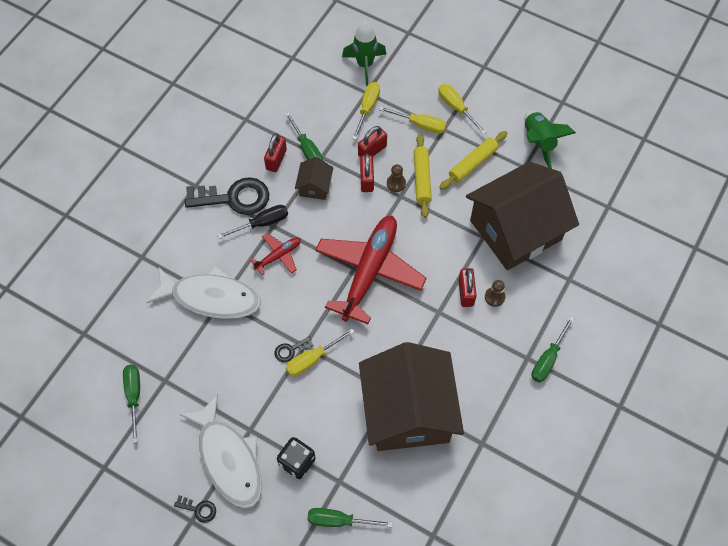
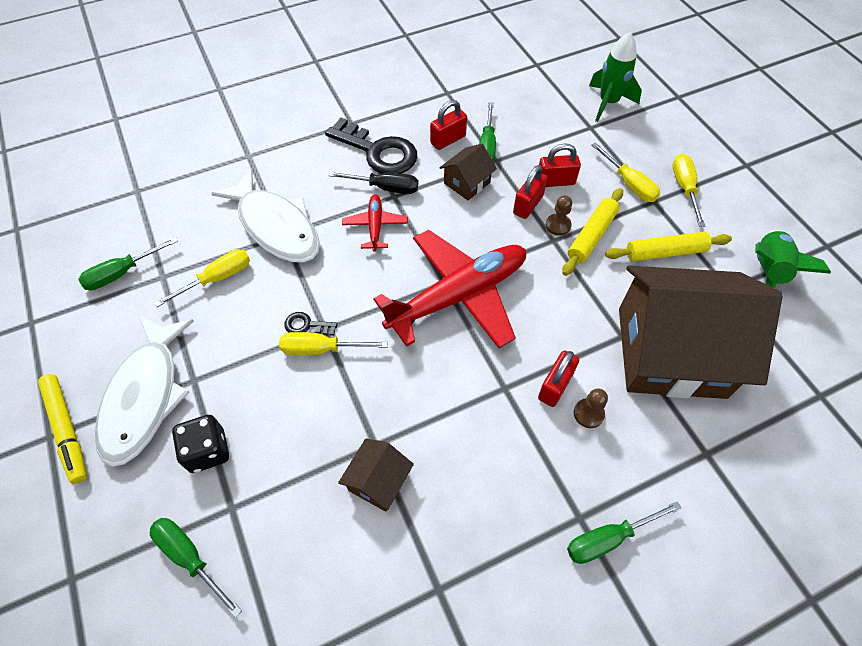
camera: 35 degrees right, 5 degrees down
(134, 396) = (122, 273): green screwdriver -> green screwdriver turned 150 degrees counterclockwise
(198, 509) = (67, 430): black key -> yellow marker
(278, 256) = (375, 226): red plane -> red plane turned 90 degrees counterclockwise
(367, 108) = (580, 141): yellow screwdriver -> yellow screwdriver (217, 278)
(408, 411) = (378, 481): brown house -> brown house, size x0.41

